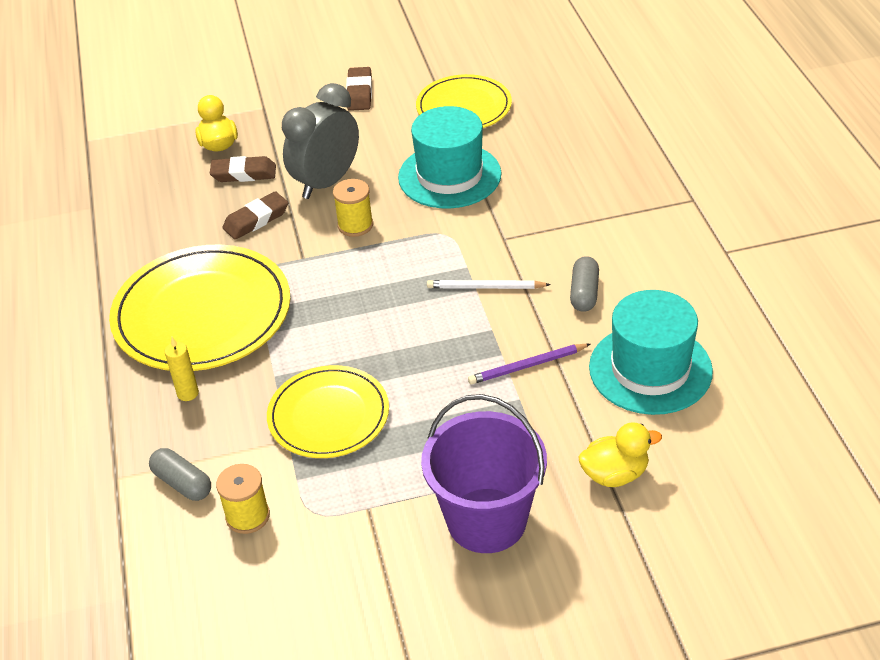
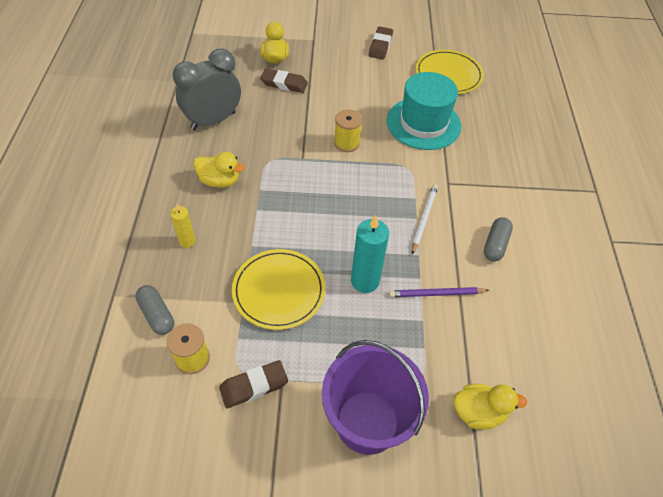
camera: 10 degrees right, 10 degrees up
(202, 313) = (219, 181): yellow plate -> yellow duck
(256, 220) = (280, 120): brown eraser -> brown eraser (254, 386)
(326, 183) = (337, 105): grey clock -> grey clock (213, 121)
(434, 376) = (365, 281): none -> turquoise candle
(485, 287) = (424, 219): white pencil -> white pencil turned 90 degrees clockwise
(650, 369) = (529, 325): turquoise hat -> none

